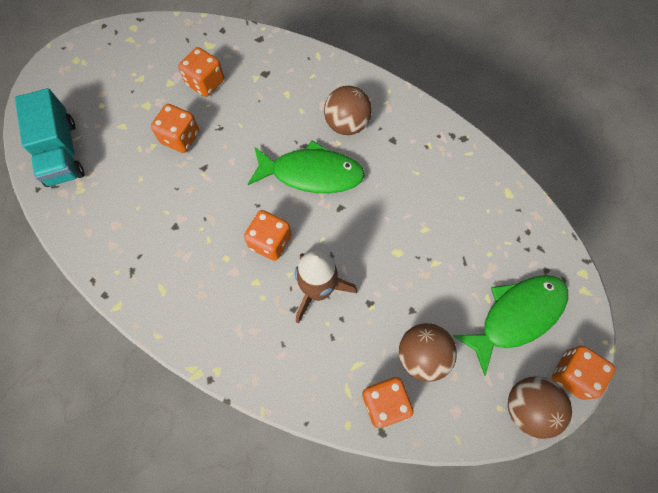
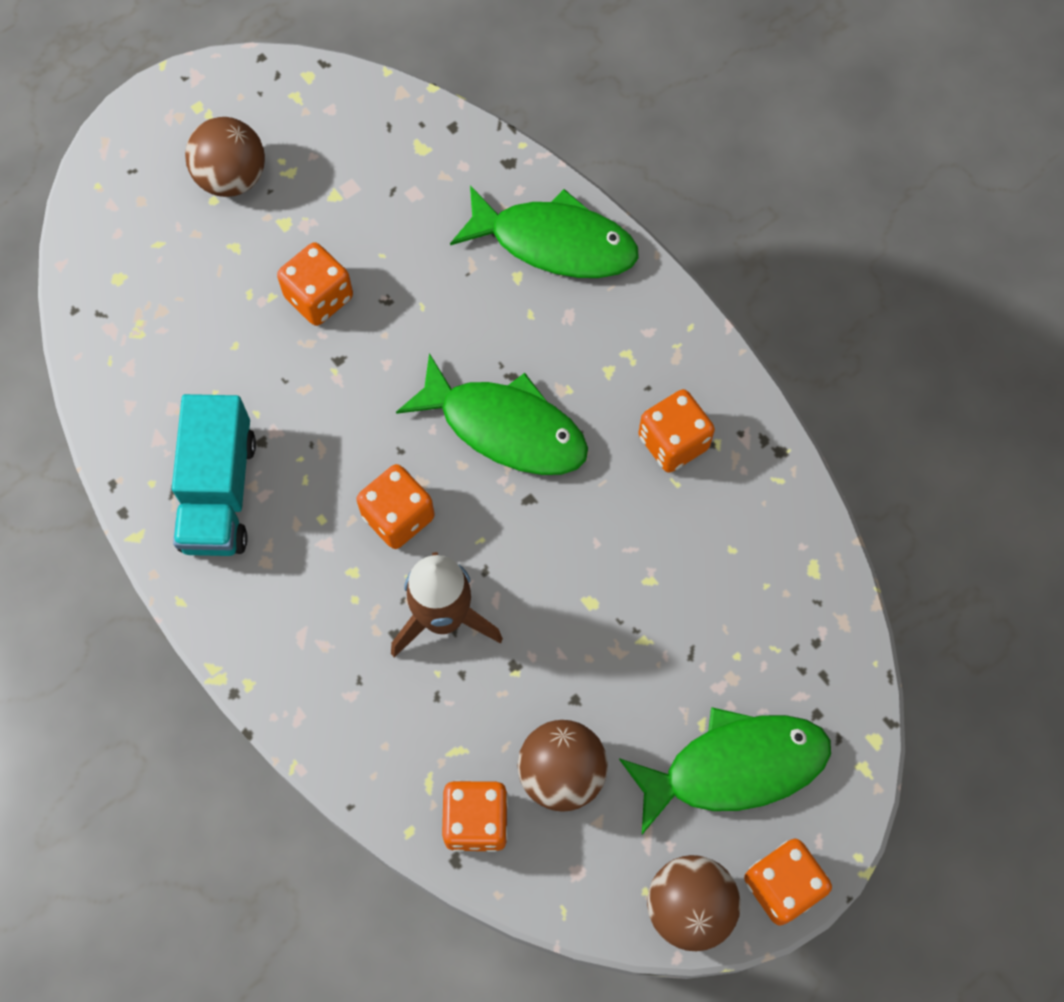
camera: 20 degrees right, 0 degrees up
(61, 152) = (128, 261): turquoise truck -> turquoise truck (219, 492)
(205, 83) = (391, 214): orange dice -> orange dice (673, 442)
(300, 71) = (554, 243): none -> green fish
(347, 124) = (595, 362): brown ball -> brown ball (232, 178)

